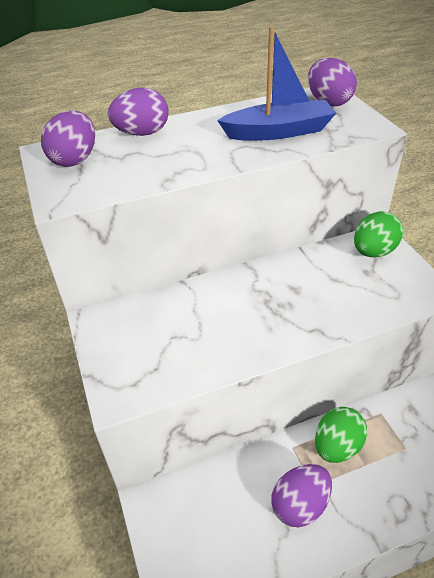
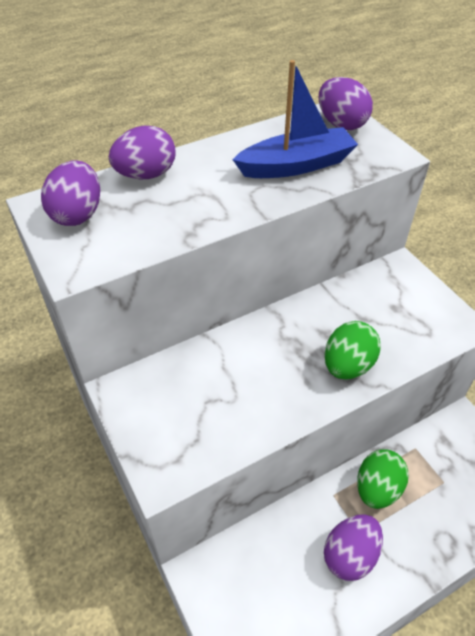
camera: 10 degrees left, 5 degrees up
(373, 252) = (398, 283): green egg -> green egg (347, 365)

